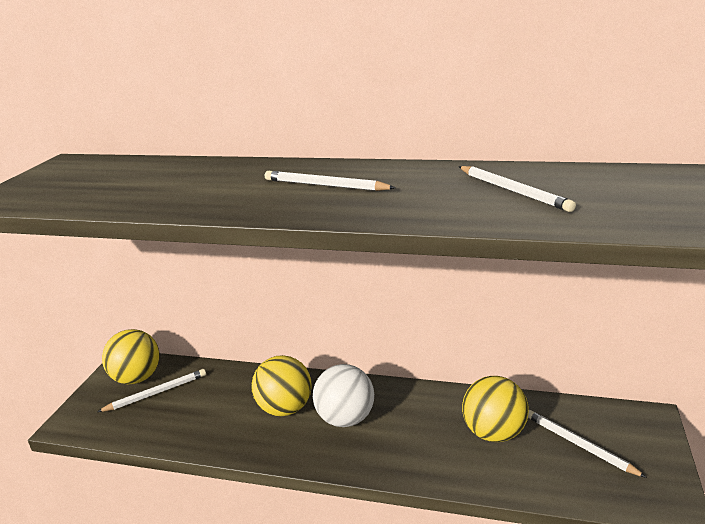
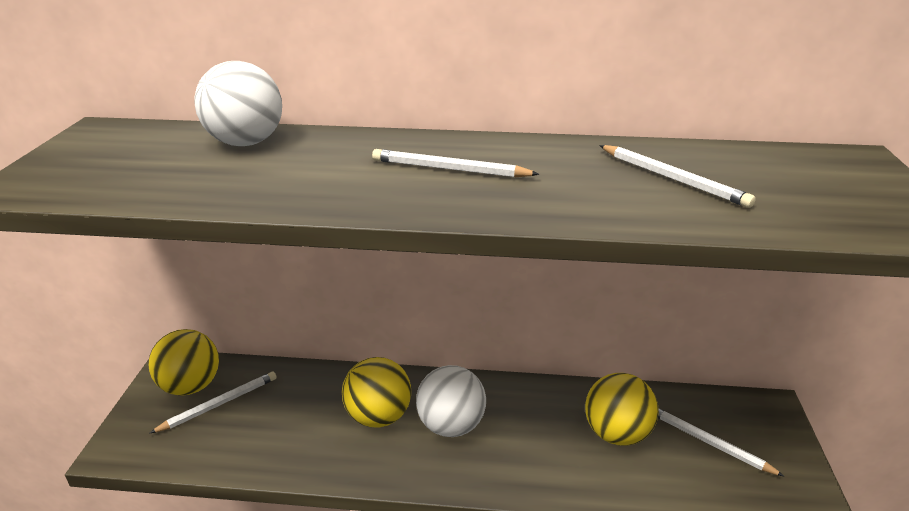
camera: 10 degrees left, 5 degrees up
(172, 169) = (246, 143): none -> white ball

